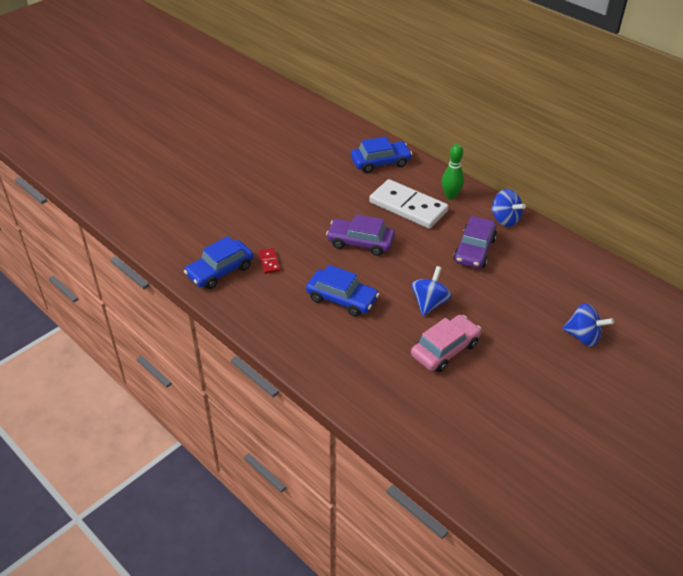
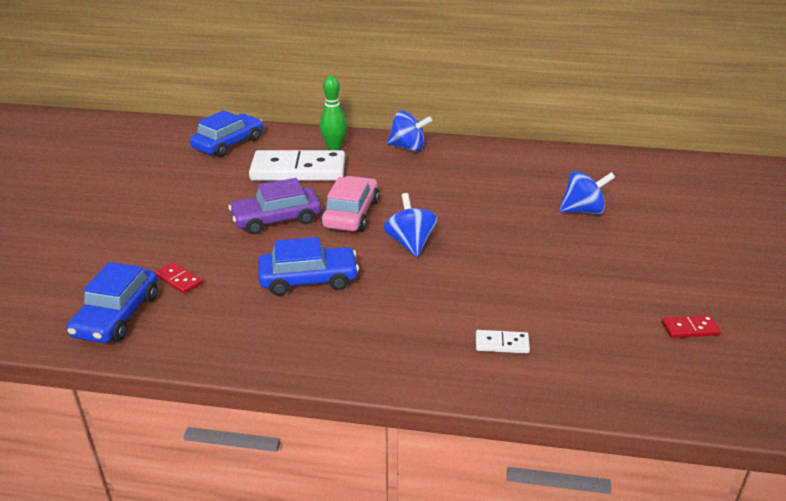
camera: 35 degrees left, 10 degrees down
(417, 406) = (502, 344): none -> white domino
(445, 349) = (471, 277): pink car -> pink car (351, 214)
(474, 250) = (406, 182): purple car -> none
(556, 466) = (690, 328): none -> red domino

